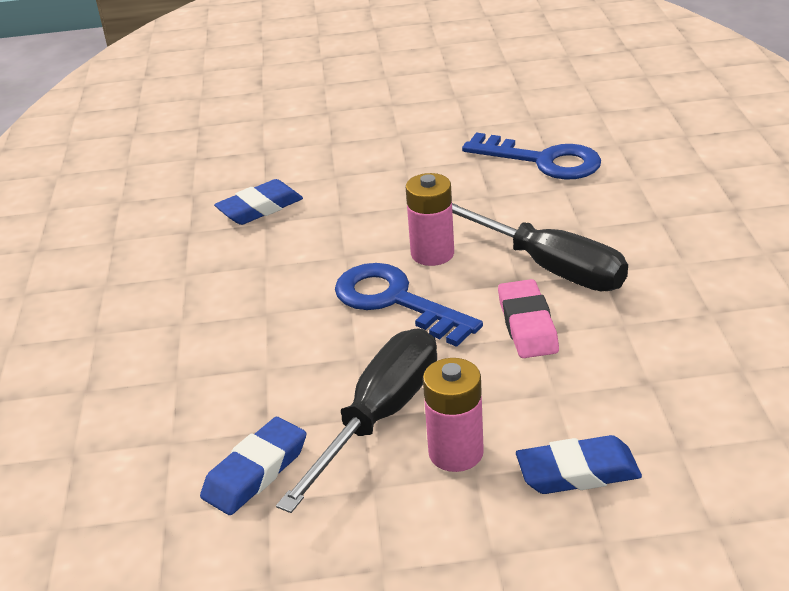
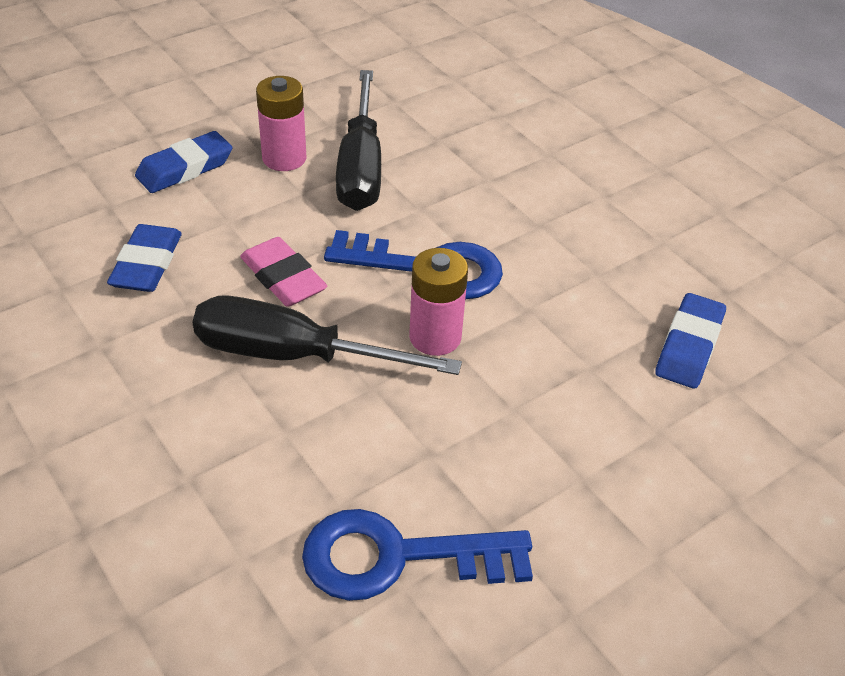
camera: 145 degrees right, 10 degrees up
(255, 472) = (419, 112): blue eraser -> blue eraser (147, 264)

